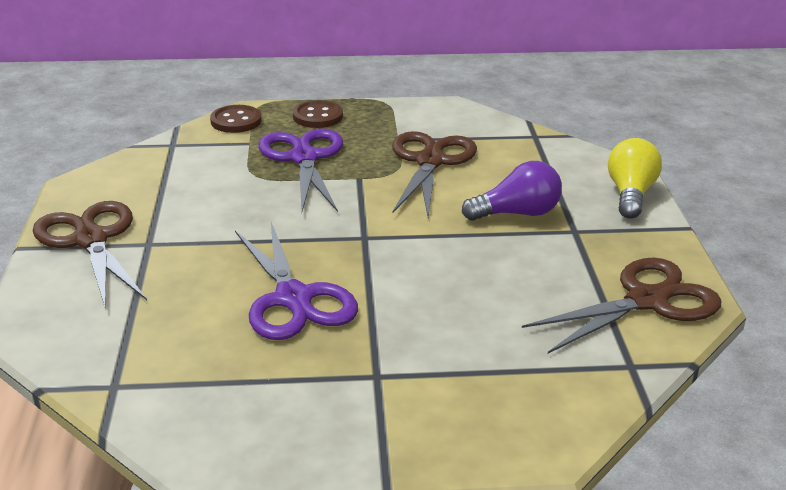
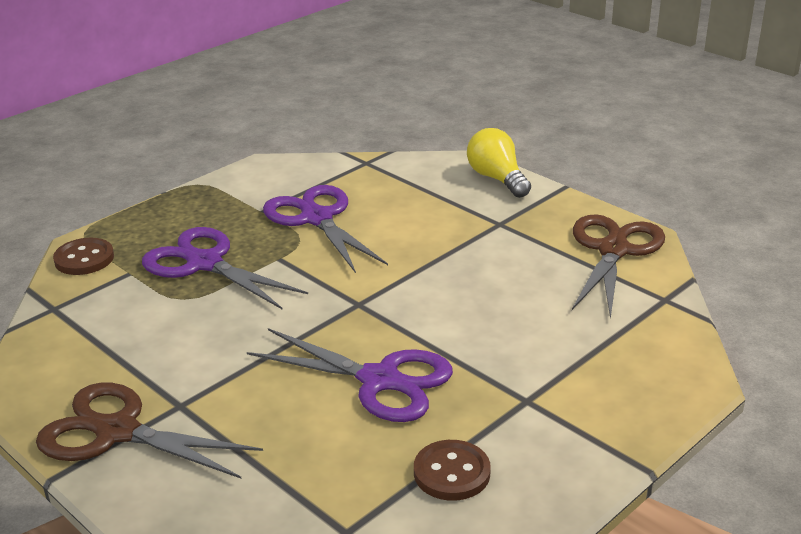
camera: 40 degrees left, 0 degrees up
(317, 116) = (158, 221): brown button -> brown button (451, 473)
(430, 161) = (317, 218): brown scissors -> purple scissors
(517, 213) = (443, 229): purple light bulb -> none

